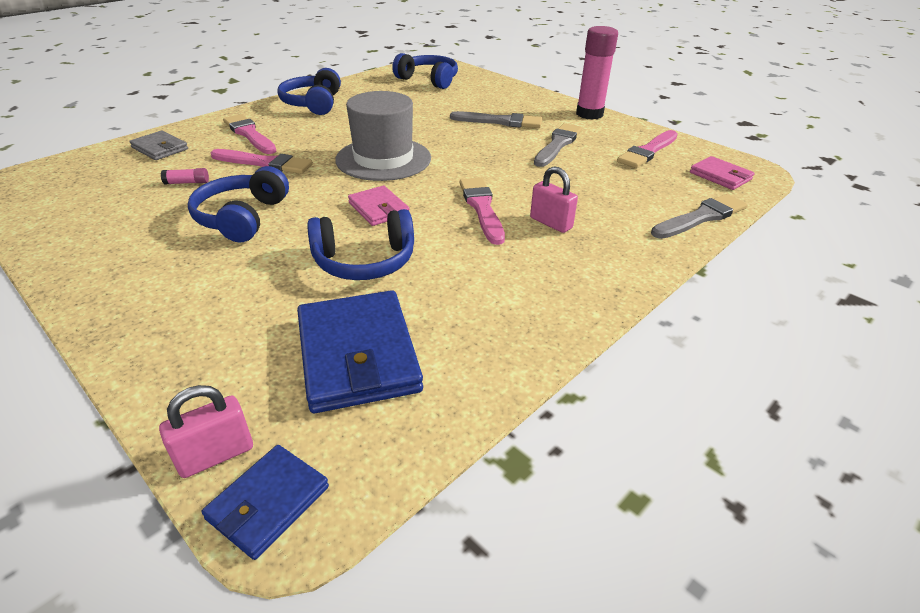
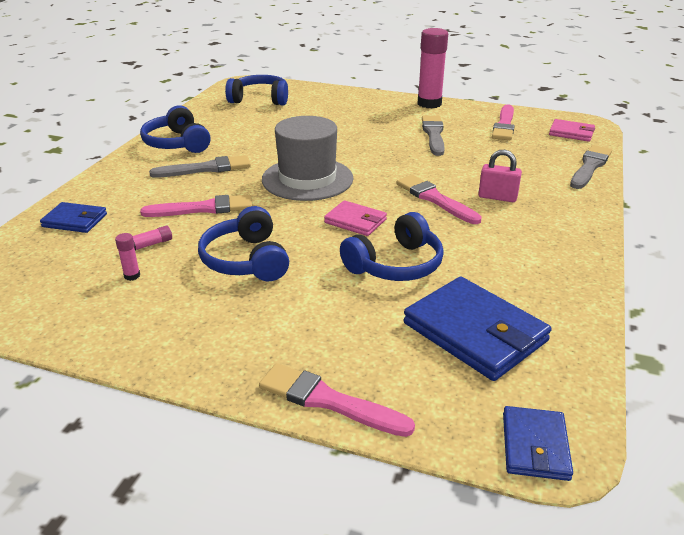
camera: 25 degrees left, 5 degrees down
(142, 205) = (132, 276): none -> pink glue stick
(160, 148) = (75, 220): grey wallet -> blue wallet
(216, 455) = (461, 434): pink padlock -> none
(249, 134) = (151, 186): pink brush -> pink brush (328, 401)
(500, 122) = (366, 125): grey brush -> grey brush (206, 169)

